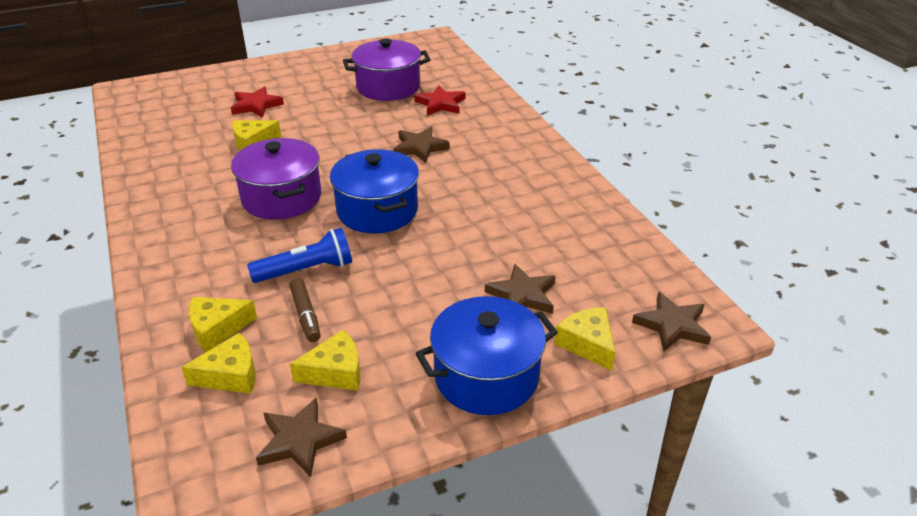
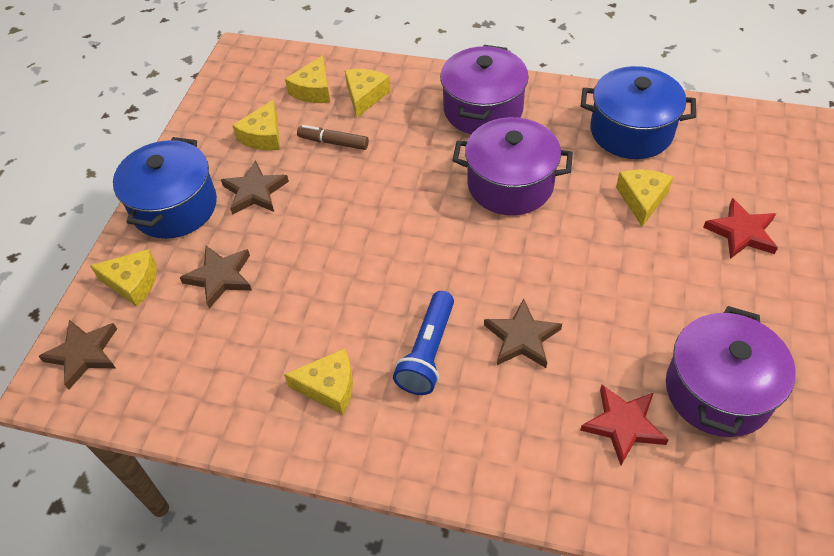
camera: 130 degrees right, 15 degrees up
(191, 245) = (483, 109): none -> purple pot
(300, 440) = (229, 101): brown star -> brown star (255, 191)
(306, 270) = (386, 161): blue flashlight -> blue flashlight (428, 352)
(377, 211) = (428, 241): blue pot -> blue pot (631, 131)
(540, 198) = (329, 387): none -> yellow cheese

